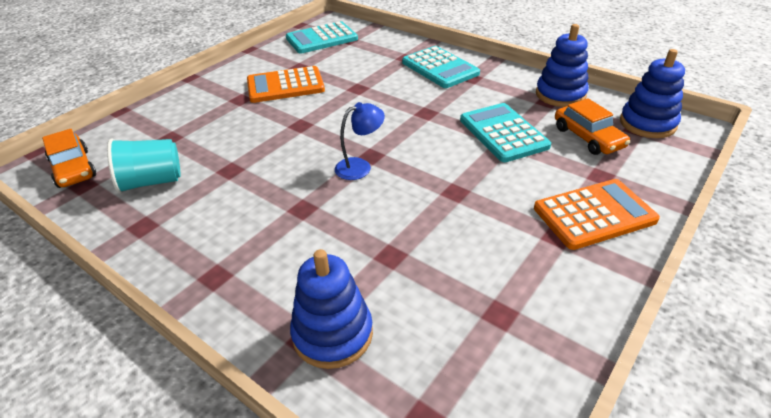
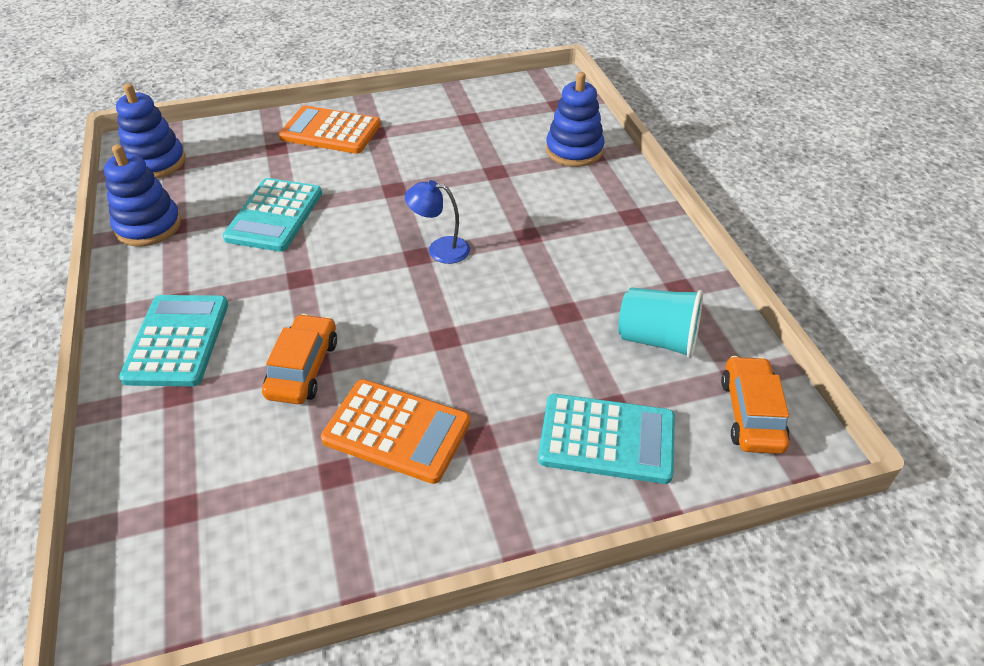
camera: 145 degrees left, 5 degrees up
(322, 39) = (213, 547): turquoise calculator -> turquoise calculator (607, 439)
(588, 137) = (222, 176): orange car -> orange car (303, 368)

